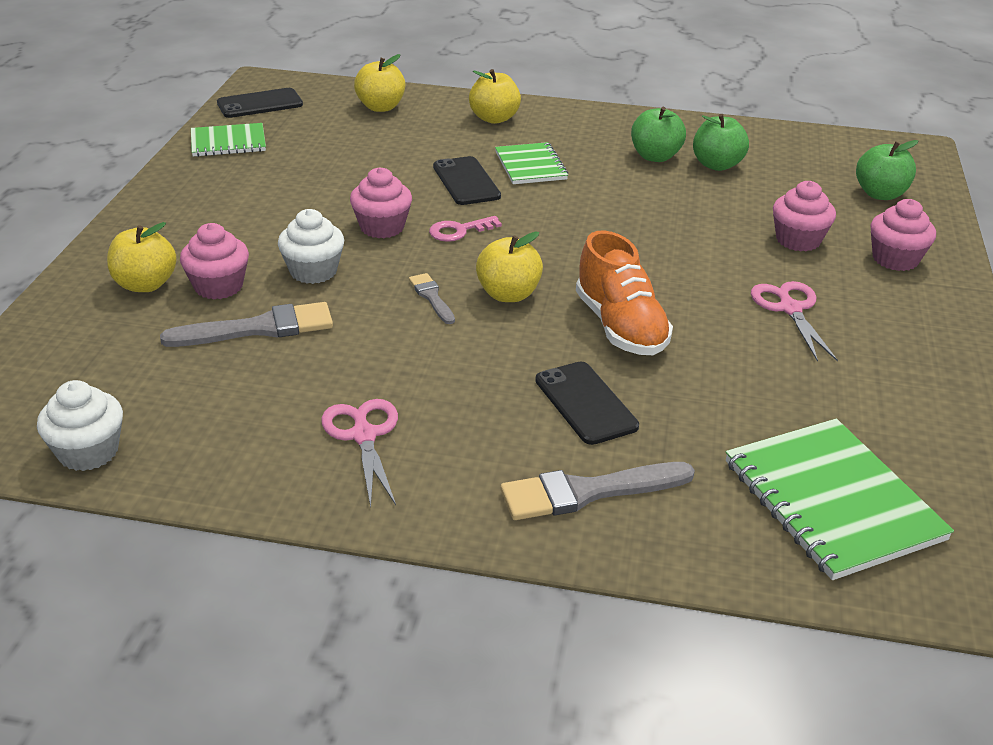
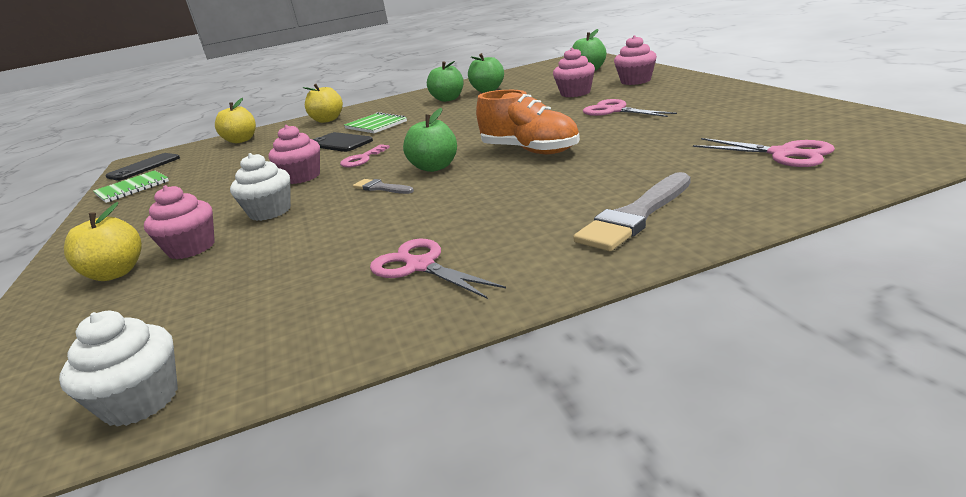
camera: 25 degrees left, 10 degrees down
(258, 328) = (253, 253): grey brush -> none
(508, 294) = (435, 167): yellow apple -> green apple
(585, 403) = (562, 184): black phone -> none
(832, 500) = (783, 154): green notebook -> pink scissors

